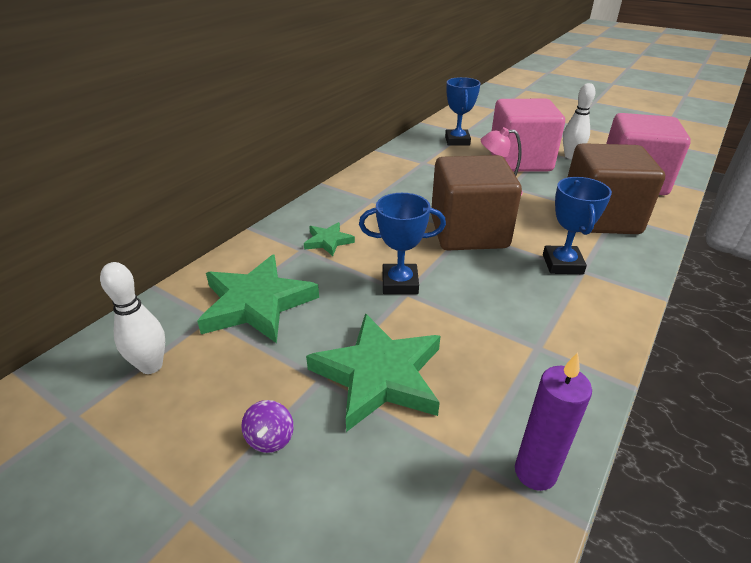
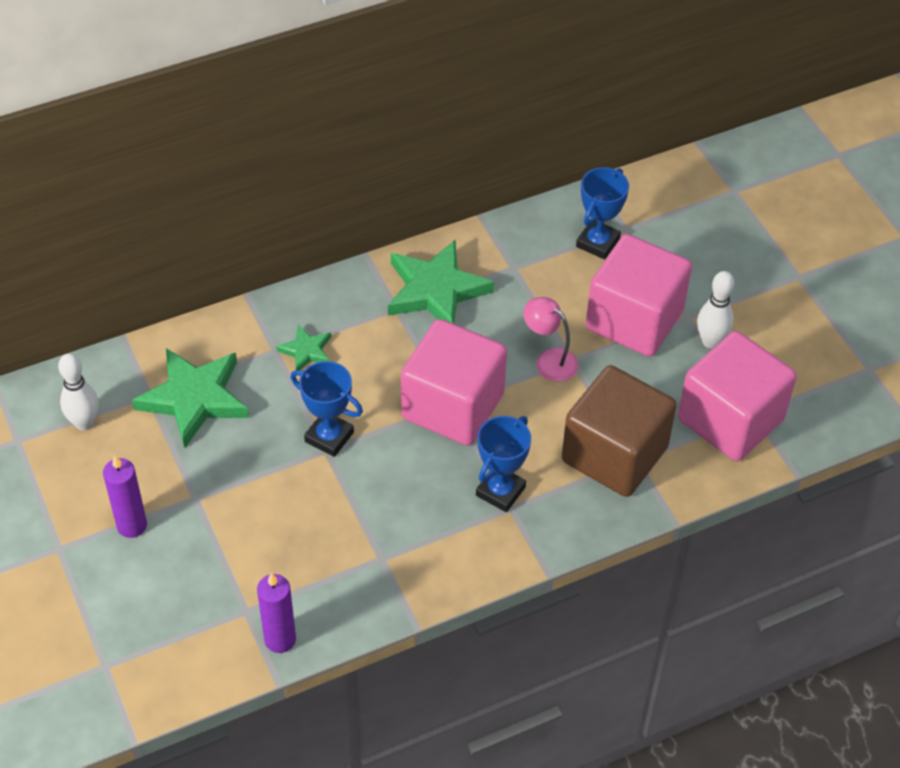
camera: 30 degrees right, 15 degrees up
(270, 438) = (132, 525): purple spinning top -> purple candle
(379, 375) = (238, 517): green star -> green star (435, 290)
(468, 232) = (453, 406): brown cube -> pink cube

